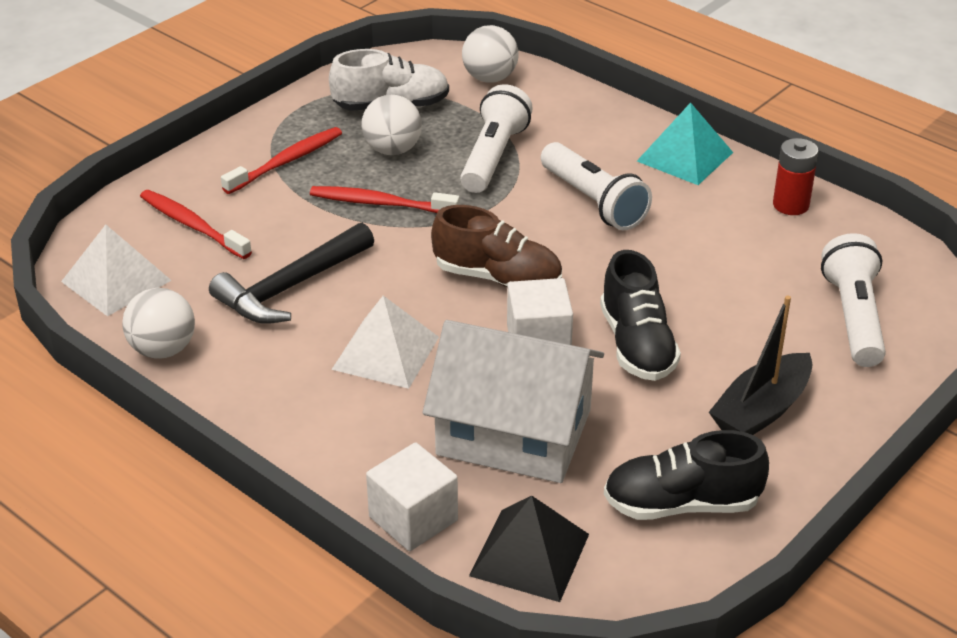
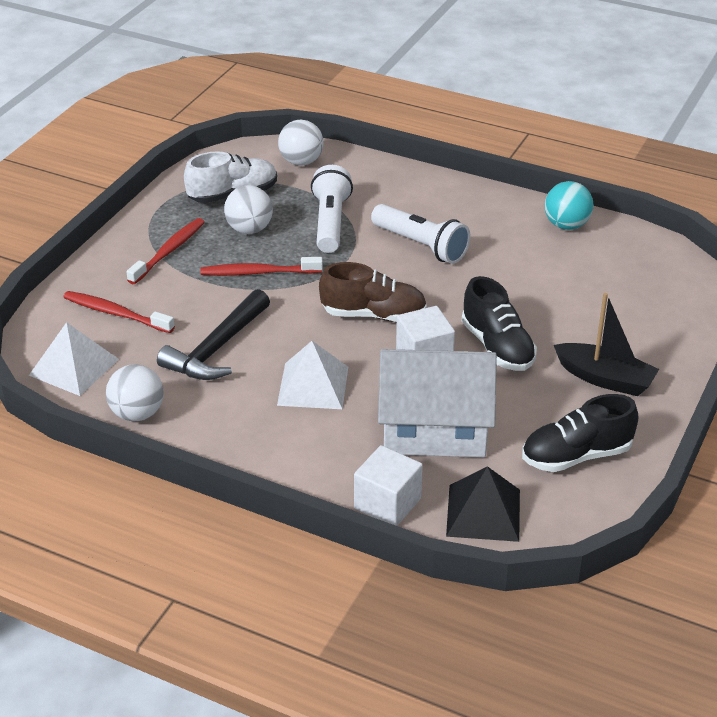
camera: 15 degrees left, 0 degrees up
(685, 156) = (475, 201): turquoise pyramid -> none
(761, 410) = (605, 379): black boat -> black boat turned 90 degrees counterclockwise
(790, 205) = (566, 225): red battery -> turquoise ball
(854, 317) = (643, 300): white flashlight -> none

